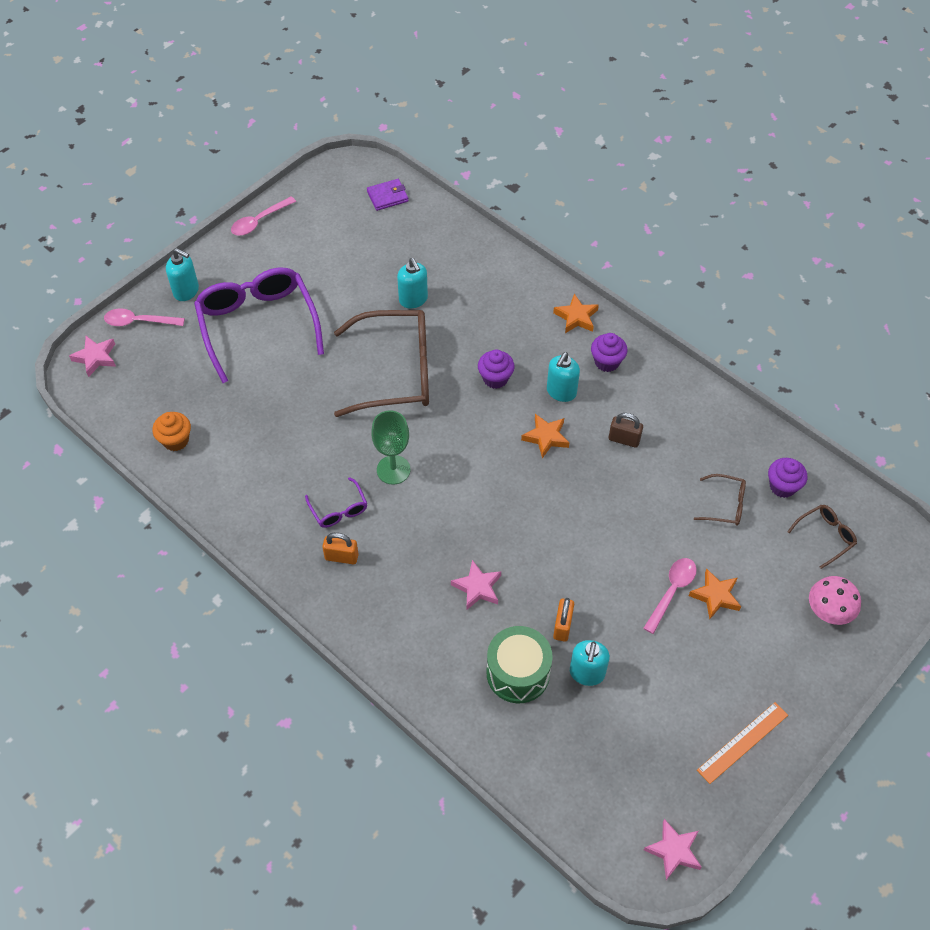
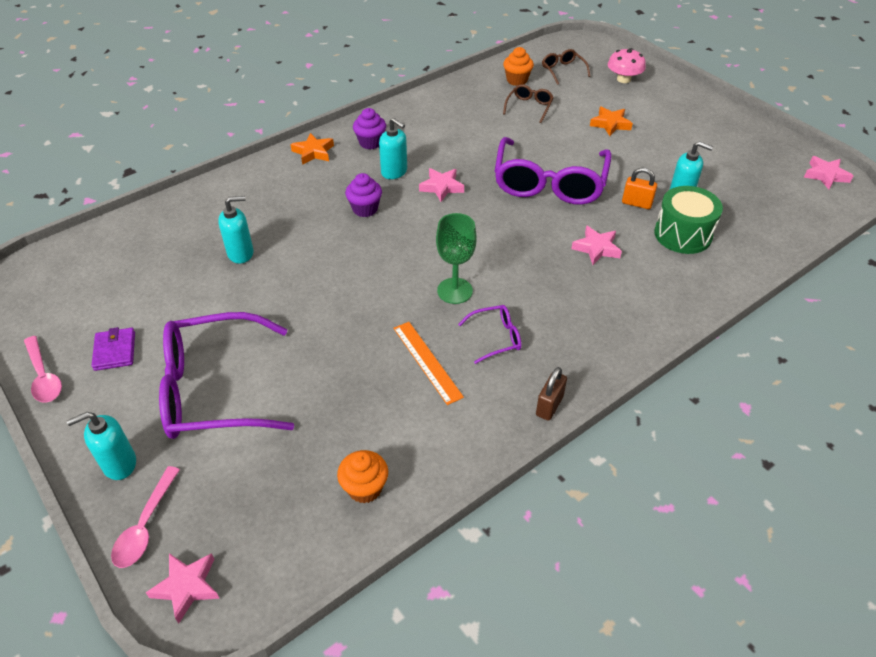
camera: 80 degrees left, 10 degrees down
(186, 291) = (119, 464): turquoise soap dispenser -> turquoise soap dispenser turned 150 degrees counterclockwise
(341, 557) = (554, 340): orange padlock -> none
(387, 196) = (82, 258): purple wallet -> purple wallet (115, 351)
(396, 372) = (332, 276): brown glasses -> none
(546, 437) = (441, 187): orange star -> pink star
(577, 537) = (549, 183): none -> purple glasses
(624, 439) = (455, 145): brown padlock -> brown padlock (549, 406)
(671, 591) = (605, 143): pink spoon -> none
(742, 742) = (732, 132): orange ruler -> orange ruler (427, 362)
(782, 486) = (517, 80): purple cupcake -> orange cupcake

